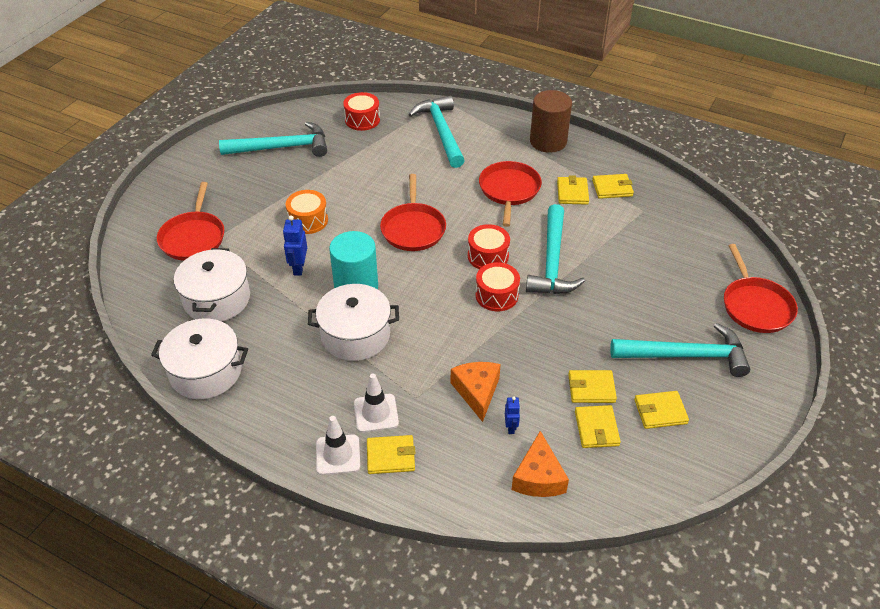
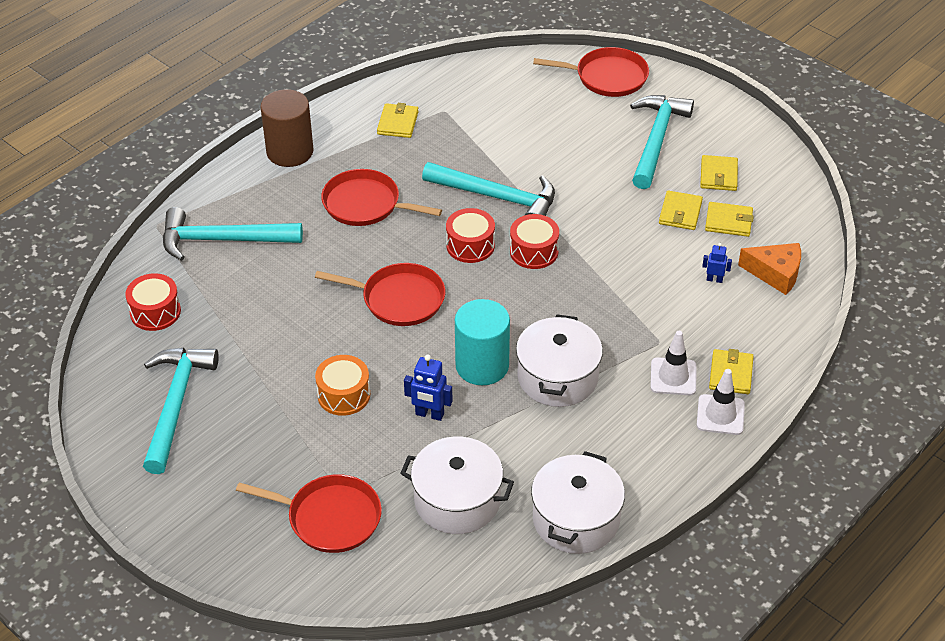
camera: 75 degrees left, 0 degrees up
(477, 392) = (664, 294): orange cheese -> none
(572, 192) = (392, 155): yellow wallet -> none

